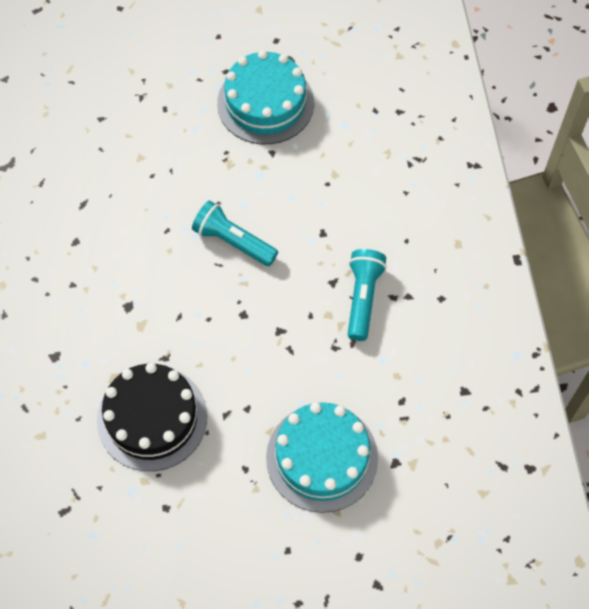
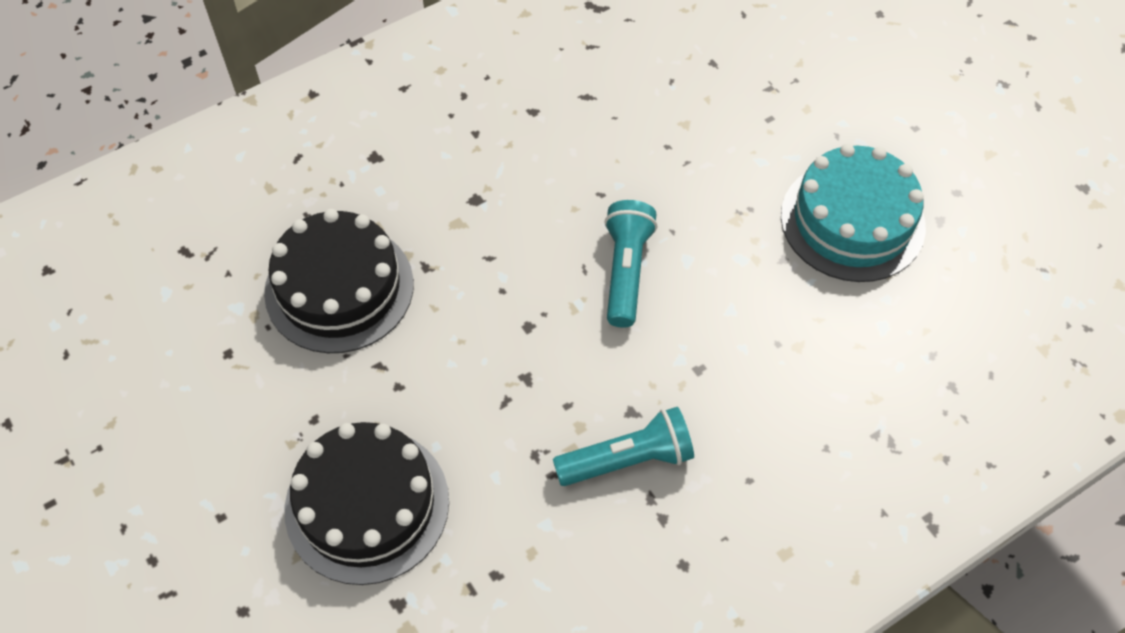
camera: 65 degrees right, 5 degrees down
(322, 457) = (367, 505): turquoise cake -> black cake

